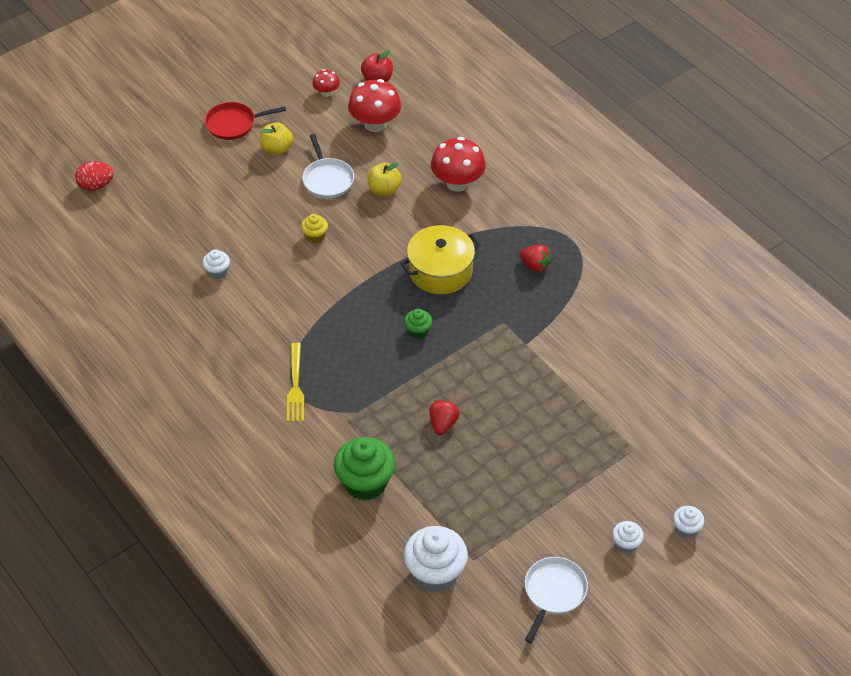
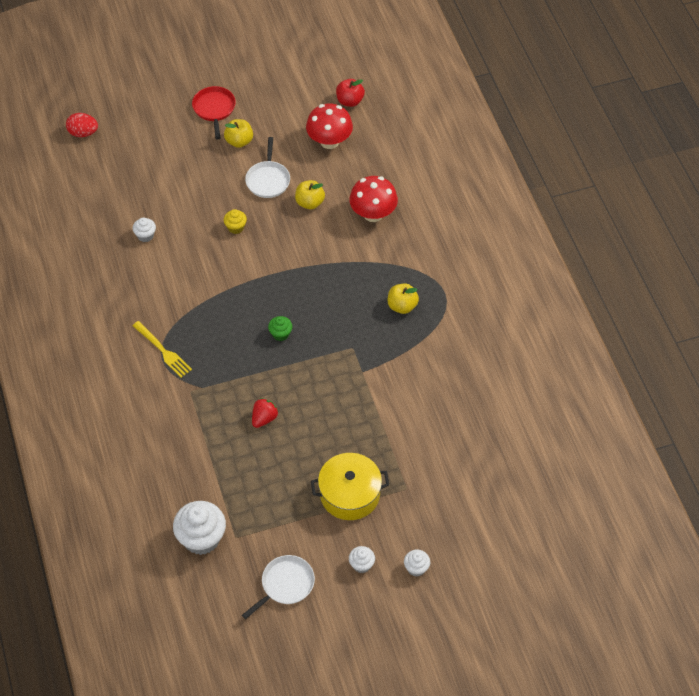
camera: 20 degrees right, 5 degrees up
(233, 124) = (214, 109): red pan -> red pan turned 75 degrees clockwise
(295, 386) = (163, 351): yellow fork -> yellow fork turned 60 degrees counterclockwise
(326, 92) = (302, 101): red mushroom -> none
(365, 483) = (181, 448): green cupcake -> none
(440, 271) = (322, 287): yellow pot -> yellow pot (349, 494)
(534, 266) = (402, 306): red strawberry -> yellow apple

